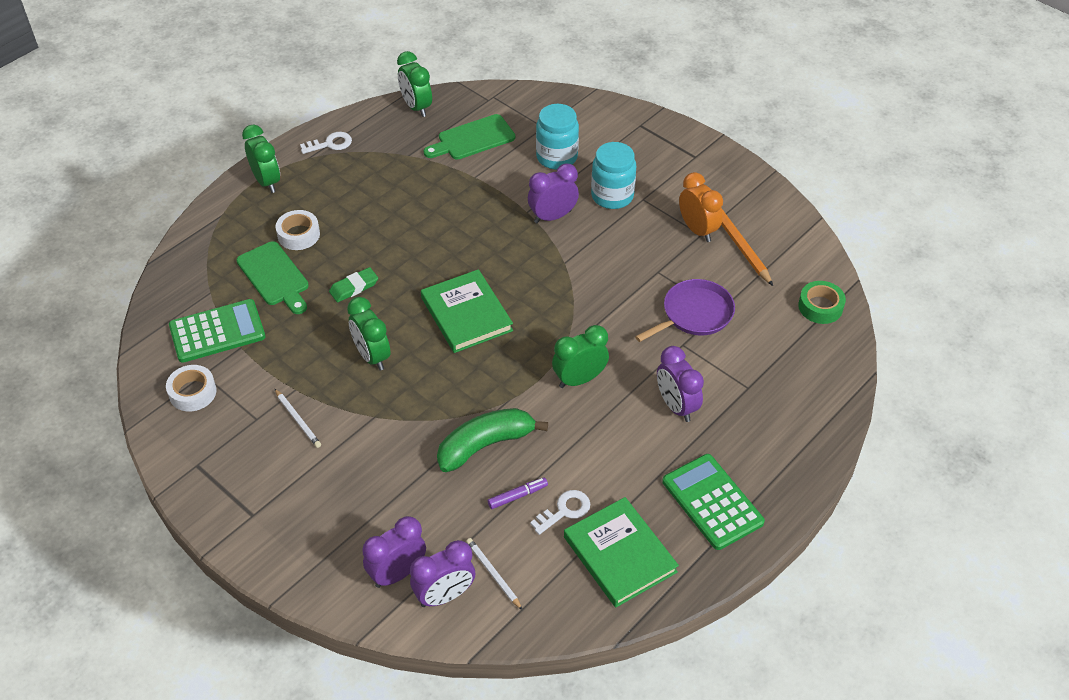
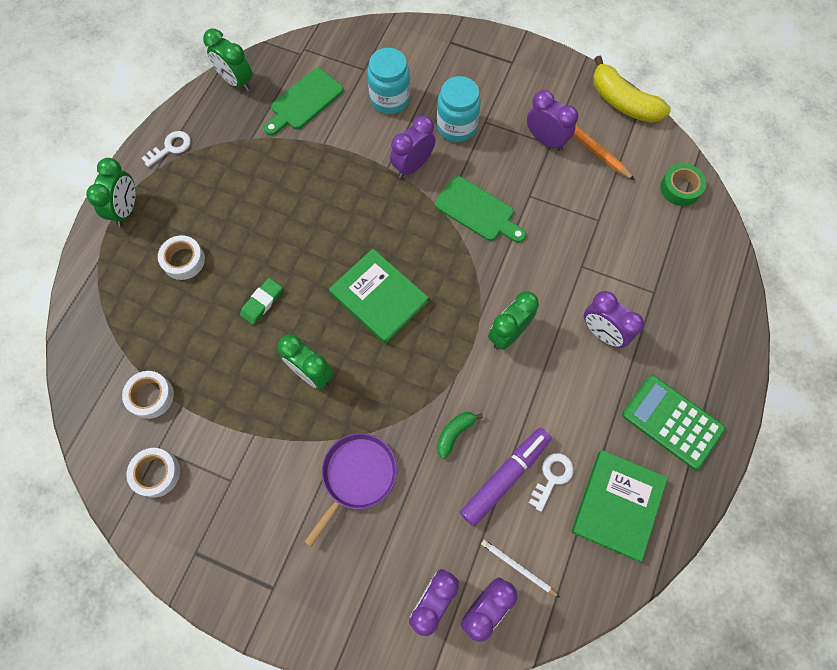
camera: 20 degrees left, 20 degrees up
(217, 331) = (151, 396): green calculator -> white tape
(266, 181) = (126, 209): green clock -> green clock turned 60 degrees clockwise
(274, 276) = (180, 315): green cutting board -> green cutting board (477, 211)
(298, 420) = (271, 468): white pencil -> none
(485, 445) = (454, 433): green banana -> green banana, size x0.53
(518, 496) = (505, 477): purple marker -> purple marker, size x1.98
(620, 554) = (617, 505): green book -> green book turned 75 degrees clockwise
(694, 314) = (579, 231): purple pan -> purple pan (357, 476)
(697, 230) = (545, 140): orange clock -> purple clock
(795, 218) = (622, 102): none -> yellow banana

